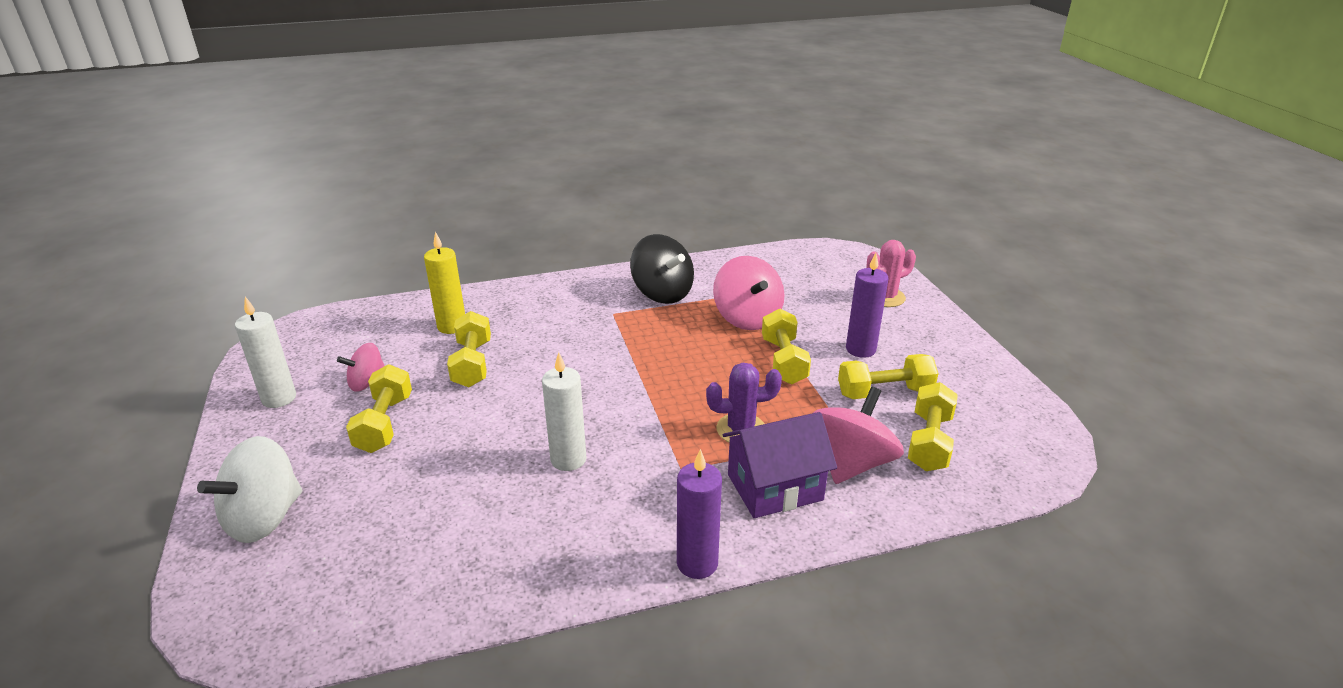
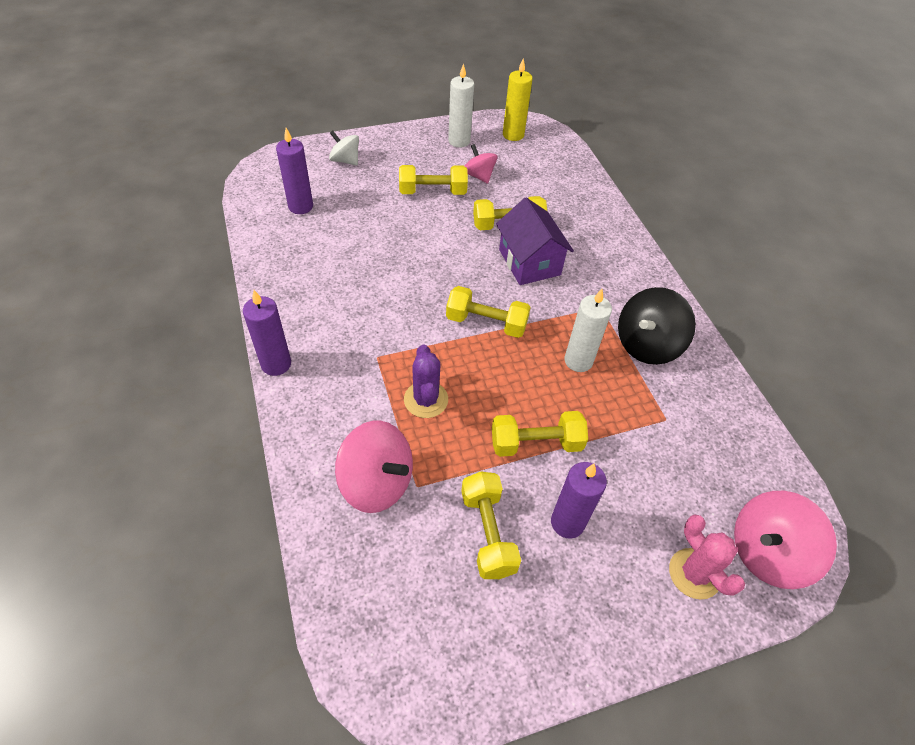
camera: 85 degrees right, 20 degrees up
(264, 518) = (345, 160): white spinning top -> white spinning top, size x0.61
(365, 566) = (300, 206): none -> purple candle
(452, 326) = (559, 207): yellow candle -> yellow candle (513, 135)
(568, 459) = (391, 289): white candle -> white candle (578, 361)
(747, 318) = (613, 417): pink spinning top -> pink spinning top (767, 552)
(775, 487) = (350, 419): purple house -> purple house (529, 262)
(929, 442) = (405, 560): yellow dumbbell -> yellow dumbbell (486, 323)

